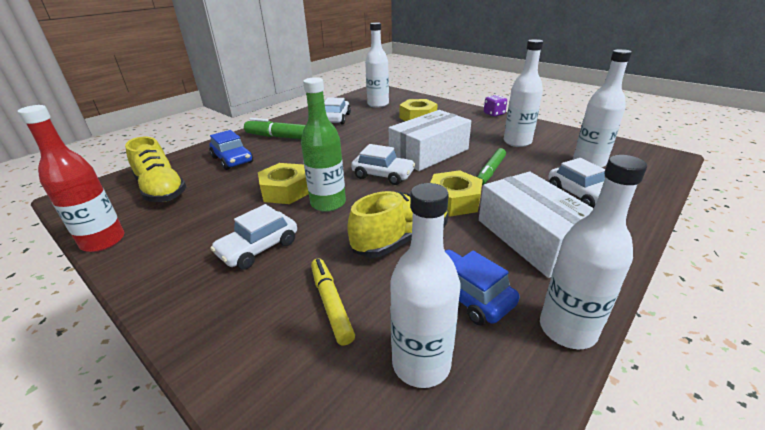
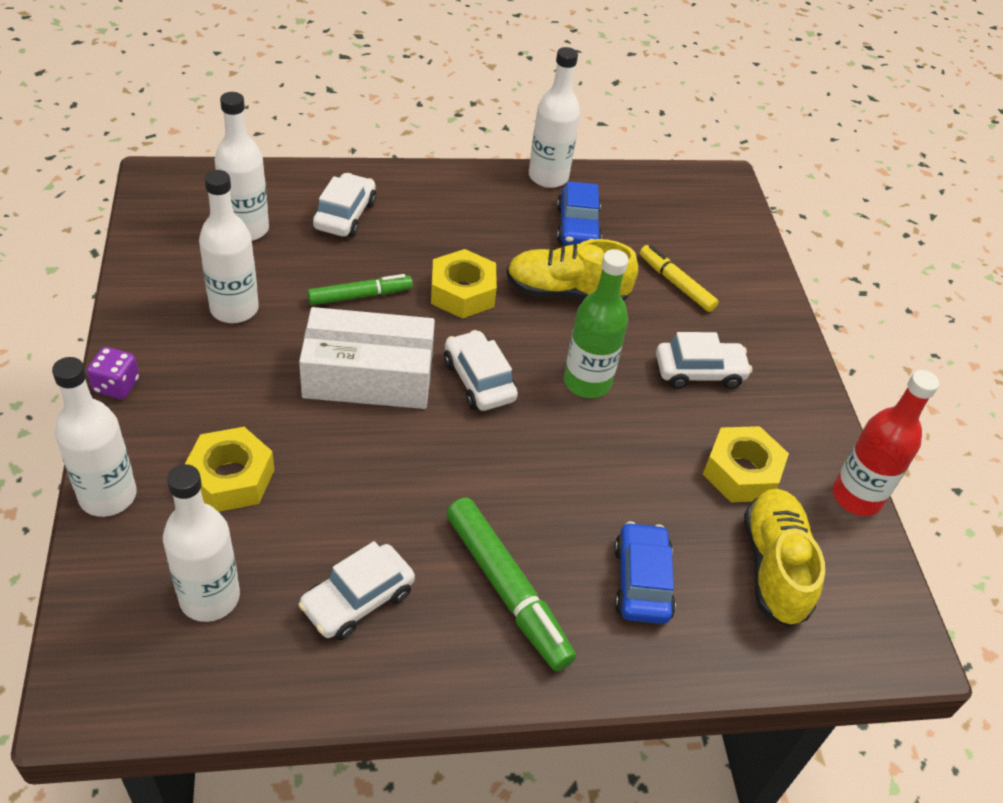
camera: 145 degrees left, 15 degrees up
(285, 191) = (616, 440): yellow nut -> yellow nut (741, 472)
(331, 304) = (676, 284): yellow marker -> yellow marker turned 120 degrees clockwise
(421, 364) = (653, 220): white bottle -> white bottle (108, 496)
(533, 238) = (463, 220): white box -> none

